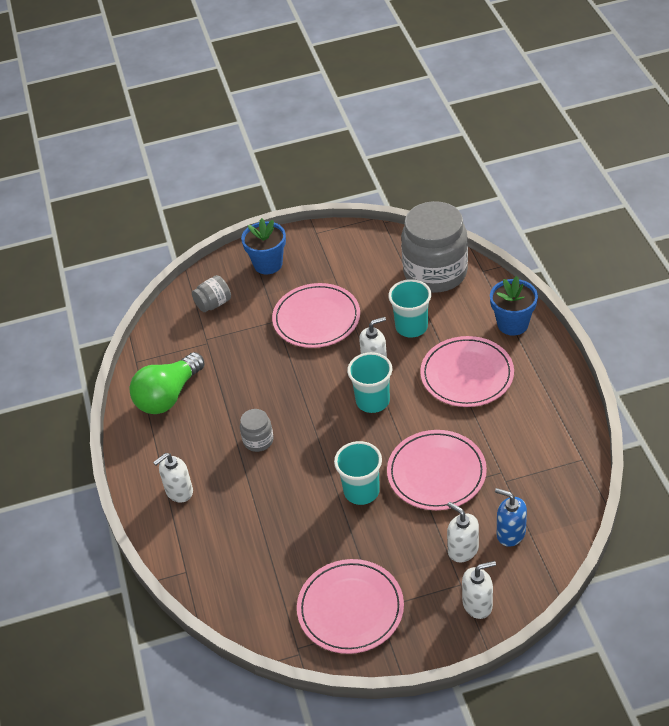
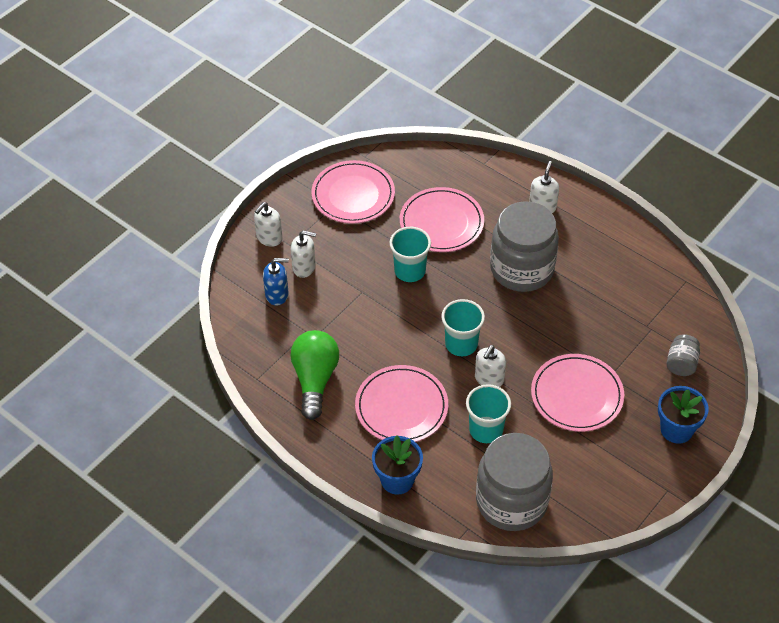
camera: 140 degrees right, 5 degrees up
(168, 396) = (628, 267): green light bulb -> green light bulb (315, 379)
(258, 440) = (522, 269): grey jar -> grey jar, size x2.28
(436, 473) = (364, 312): pink plate -> pink plate (441, 223)

